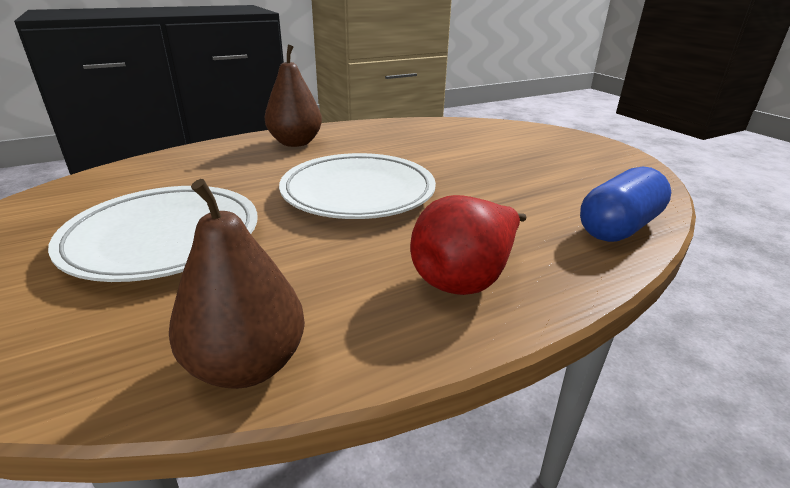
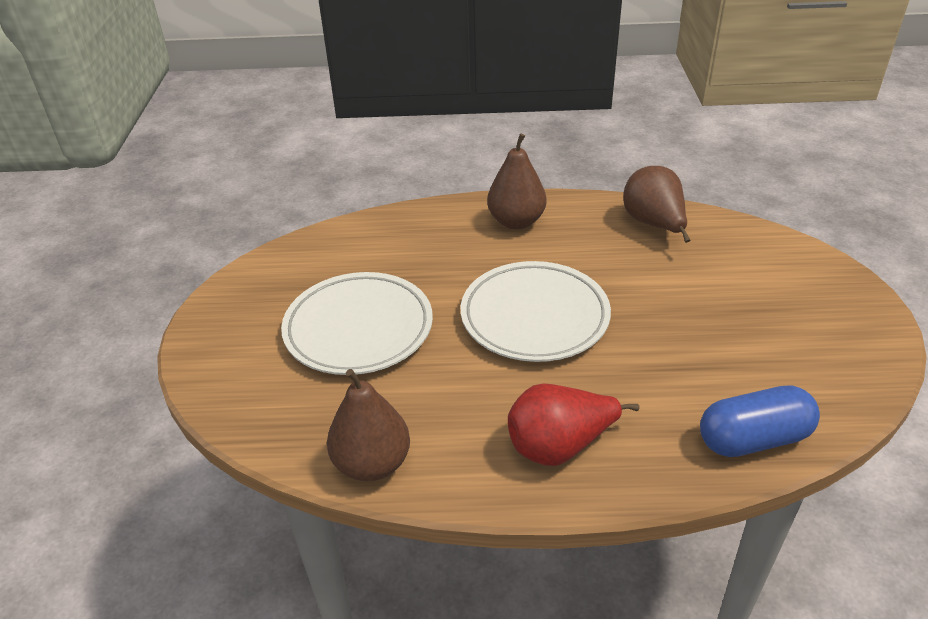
camera: 30 degrees right, 10 degrees up
(411, 129) = (654, 224): none -> brown pear

